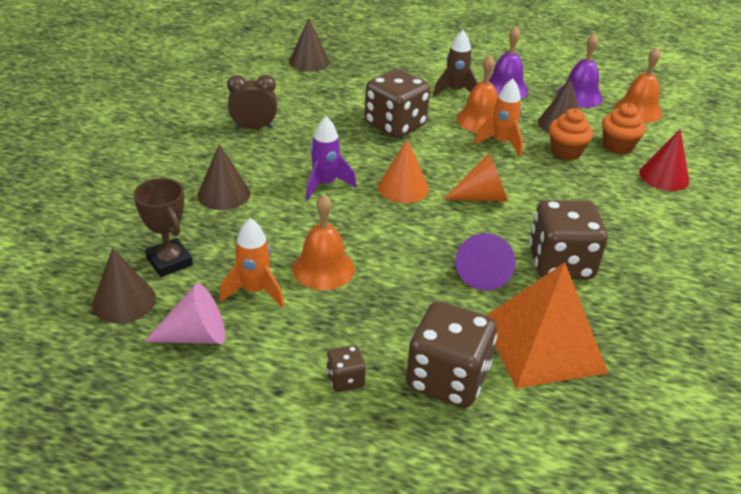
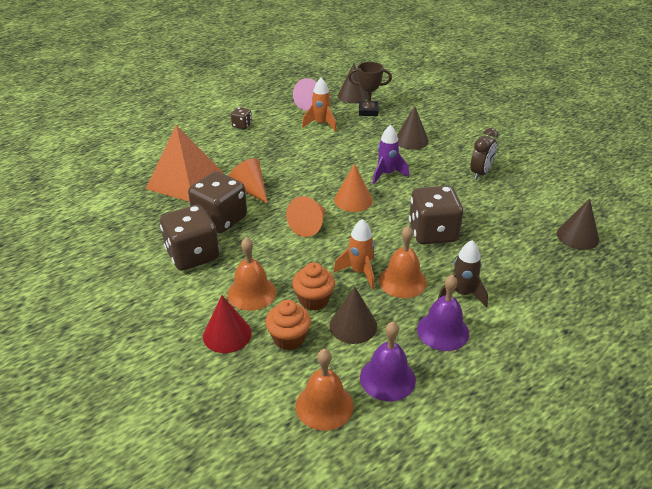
camera: 130 degrees right, 0 degrees up
(323, 268) = (314, 146): orange bell -> orange bell (251, 293)
(447, 379) = (207, 147): brown dice -> brown dice (192, 255)
(483, 272) = (250, 190): purple cone -> orange cone

